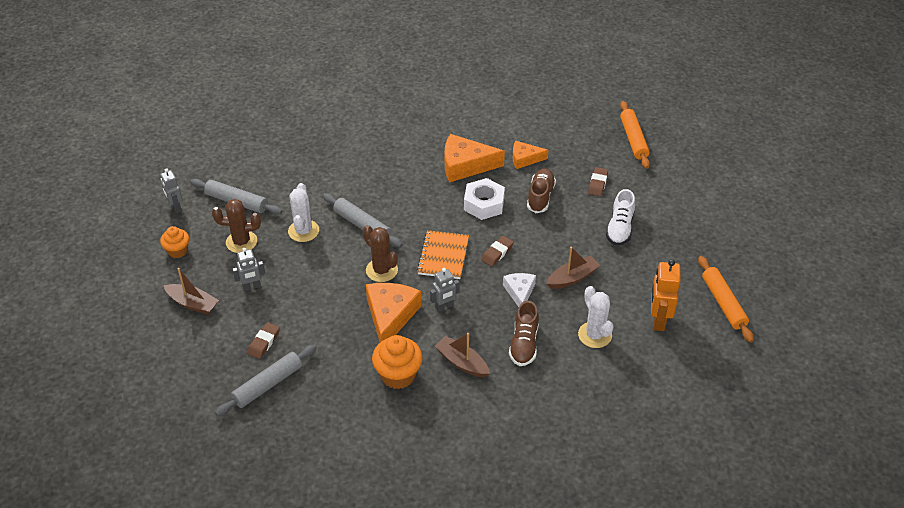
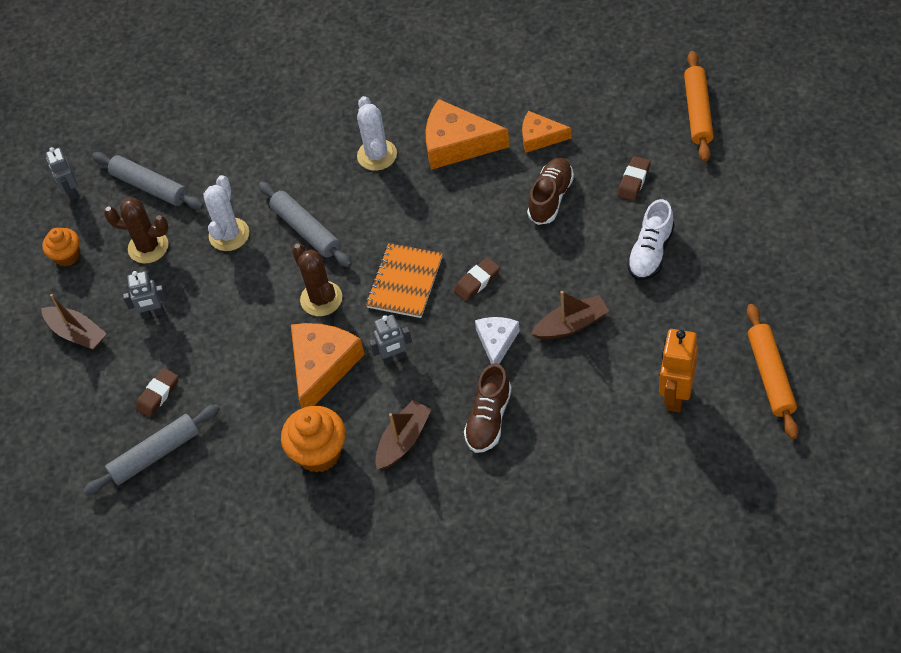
camera: 15 degrees right, 10 degrees up
(462, 362) = (403, 440): brown boat -> brown boat turned 75 degrees clockwise
(484, 204) = (472, 205): white nut -> none
(594, 335) = (585, 412): white cactus -> white cactus (377, 155)

